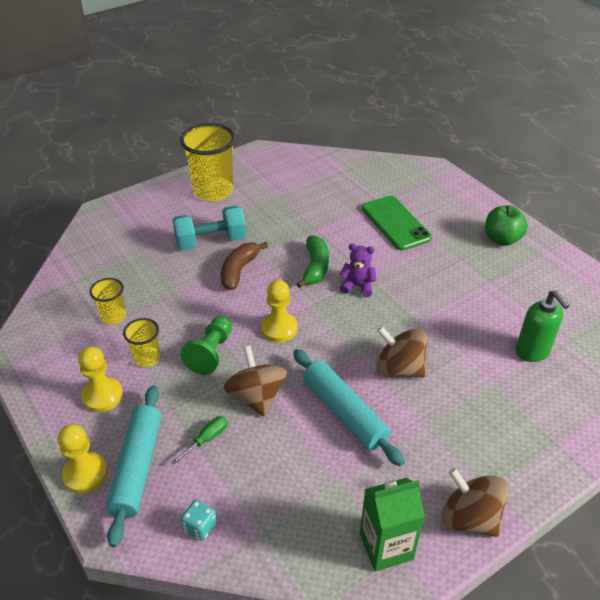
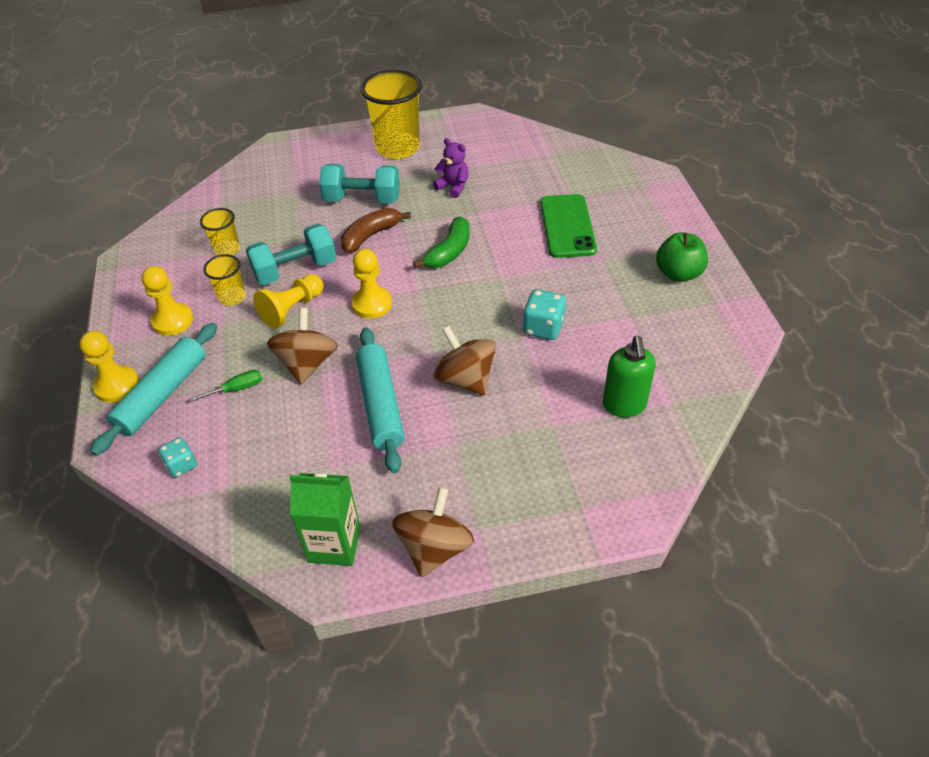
camera: 25 degrees right, 5 degrees up
(190, 317) = (295, 270): none -> turquoise dumbbell
(211, 353) = (292, 309): green pawn -> yellow pawn
(357, 286) = (480, 283): purple teddy bear -> purple teddy bear (453, 187)
(431, 309) = (543, 327): none -> turquoise dice
(469, 518) = (434, 548): brown spinning top -> brown spinning top turned 45 degrees clockwise

